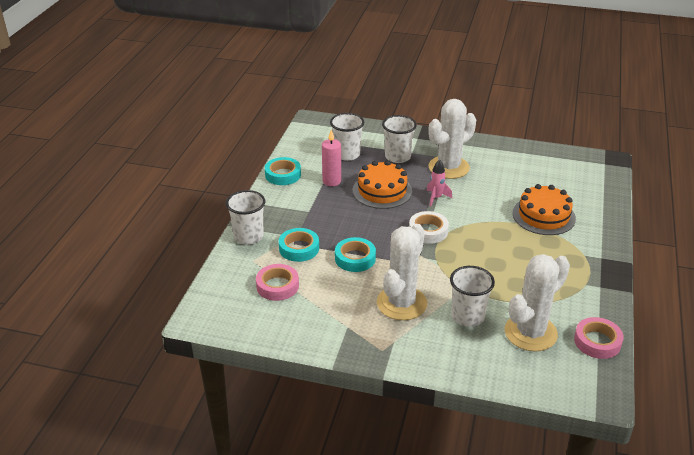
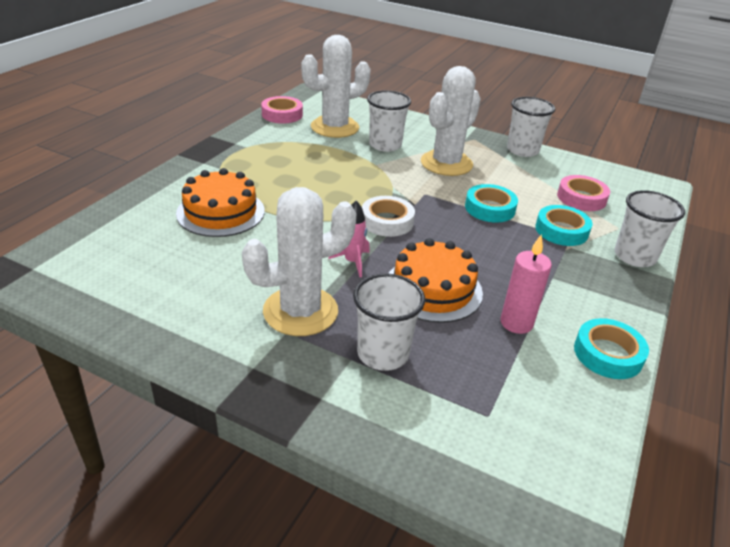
camera: 170 degrees left, 0 degrees up
(347, 154) = (483, 380): white cup -> white cup (522, 150)

